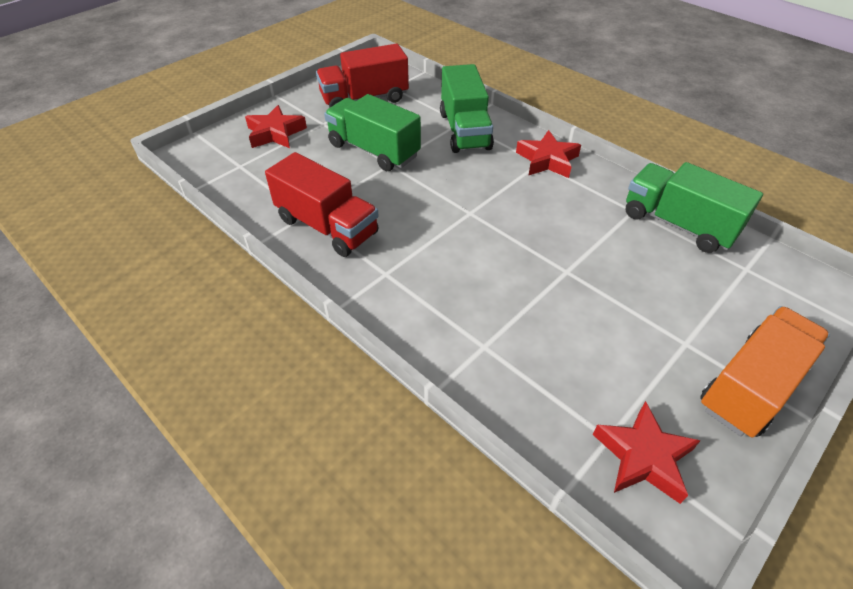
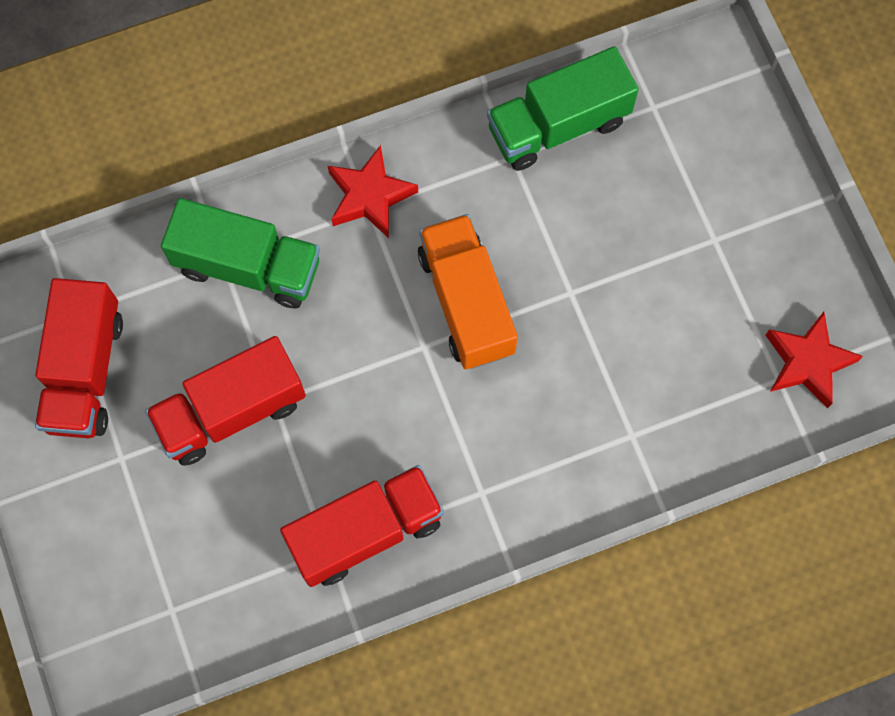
camera: 65 degrees left, 25 degrees up
(275, 133) = (112, 536): red star -> none
(374, 150) = (231, 411): green truck -> red truck
(751, 386) = (784, 219): orange truck -> orange truck (466, 302)

